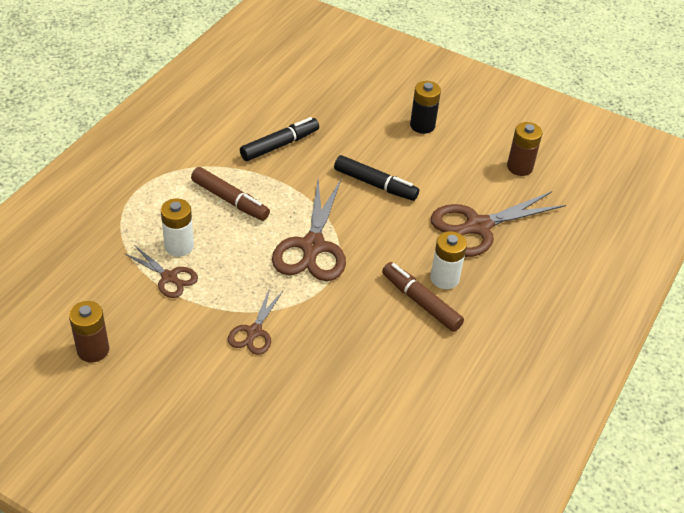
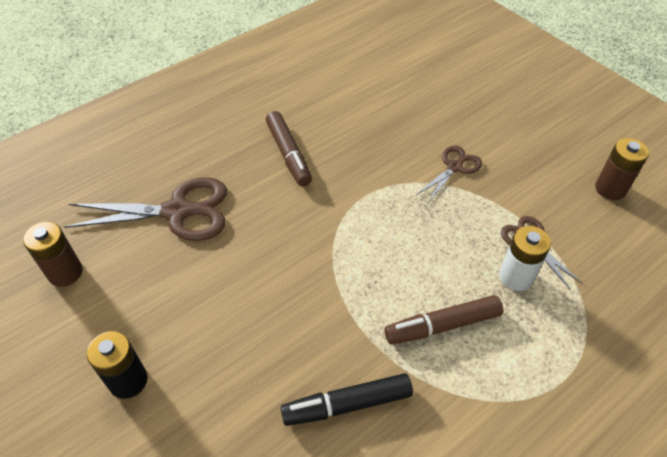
camera: 155 degrees left, 5 degrees up
(230, 200) = (442, 325): brown marker -> brown marker turned 75 degrees counterclockwise
(312, 246) = (366, 236): brown scissors -> none
(375, 184) = (253, 298): black marker -> none
(444, 278) = (252, 169): white battery -> none

